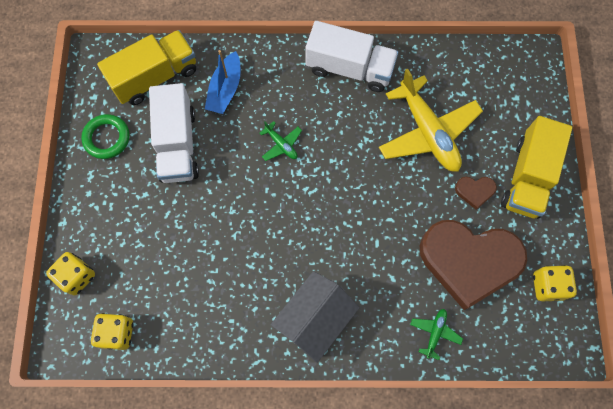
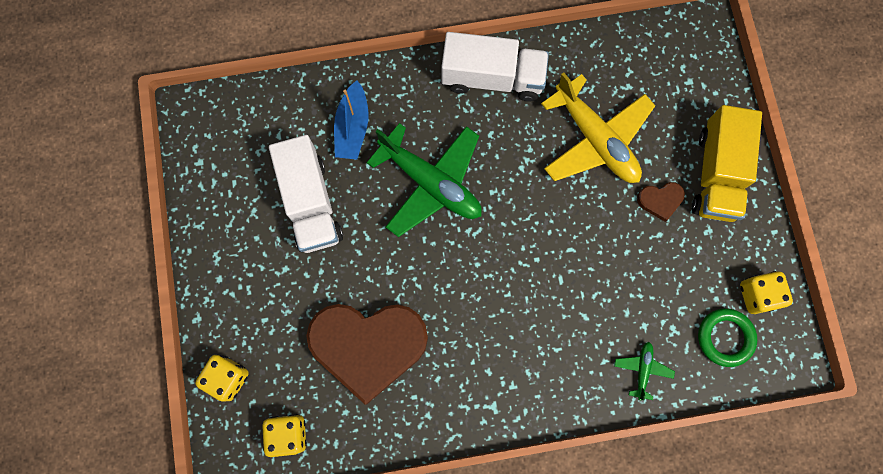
camera: 10 degrees left, 5 degrees up
(107, 138) = (226, 210): green ring -> green ring (725, 337)
(155, 77) = (267, 126): yellow truck -> none
(281, 144) = (431, 183): green plane -> green plane, size x2.29
(314, 319) = (507, 379): grey house -> none
(469, 261) = (667, 282): brown heart -> brown heart (368, 346)

